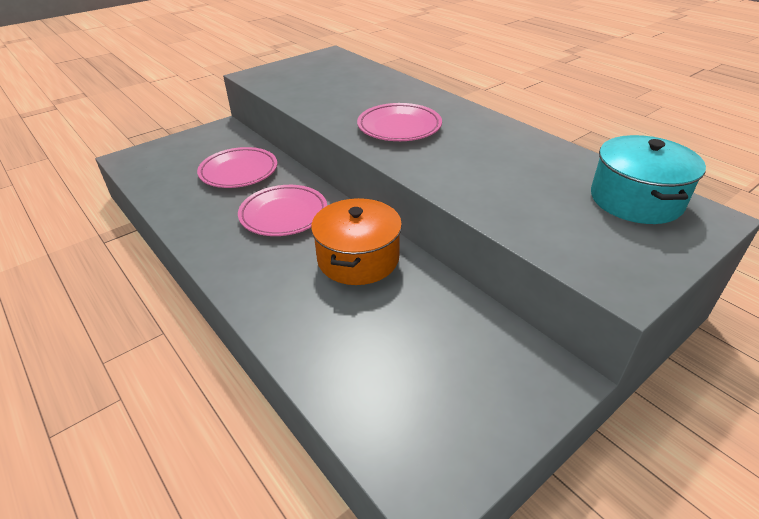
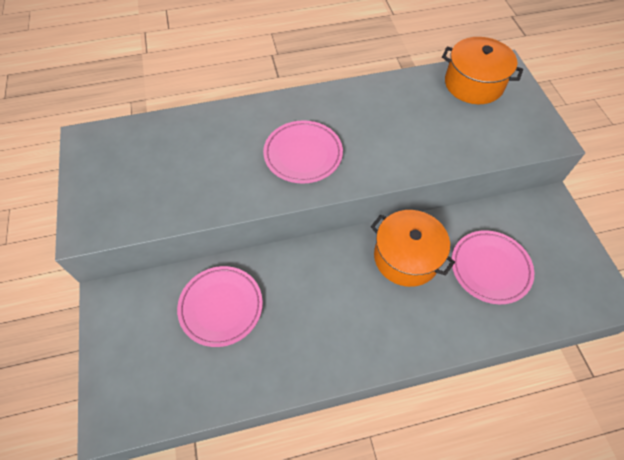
camera: 65 degrees left, 20 degrees up
(283, 214) = (320, 289): pink plate -> pink plate (490, 268)
(635, 199) = (473, 84): turquoise pot -> orange pot

